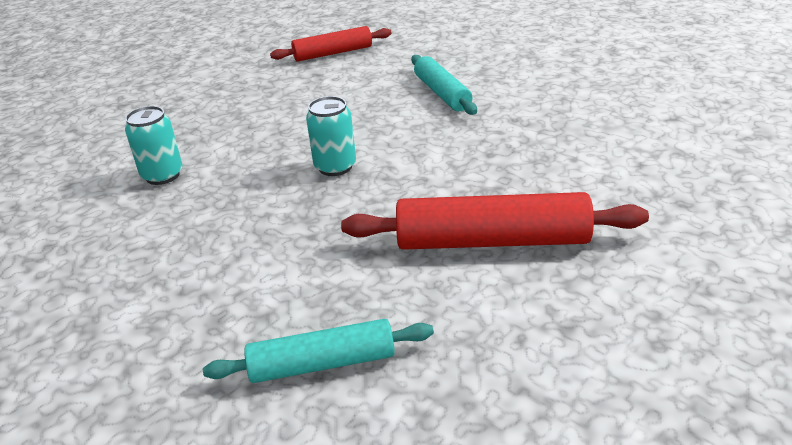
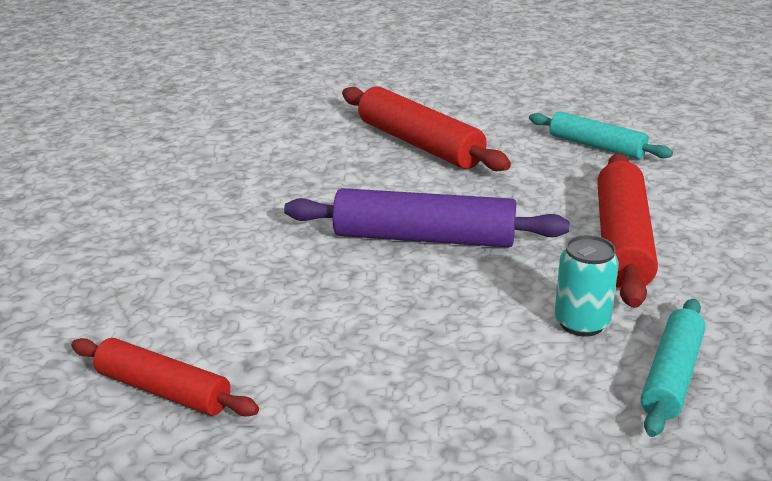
camera: 135 degrees left, 5 degrees down
(183, 249) = (622, 241): none -> red rolling pin
(335, 167) = (424, 238): turquoise can -> purple rolling pin
(442, 93) = (214, 249): turquoise rolling pin -> turquoise rolling pin (671, 376)

